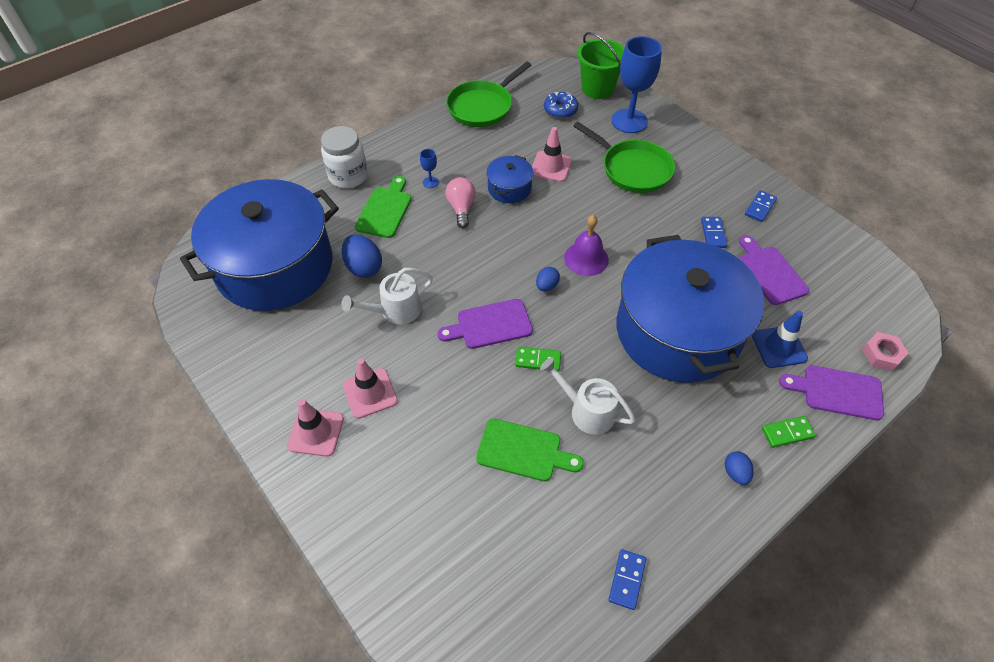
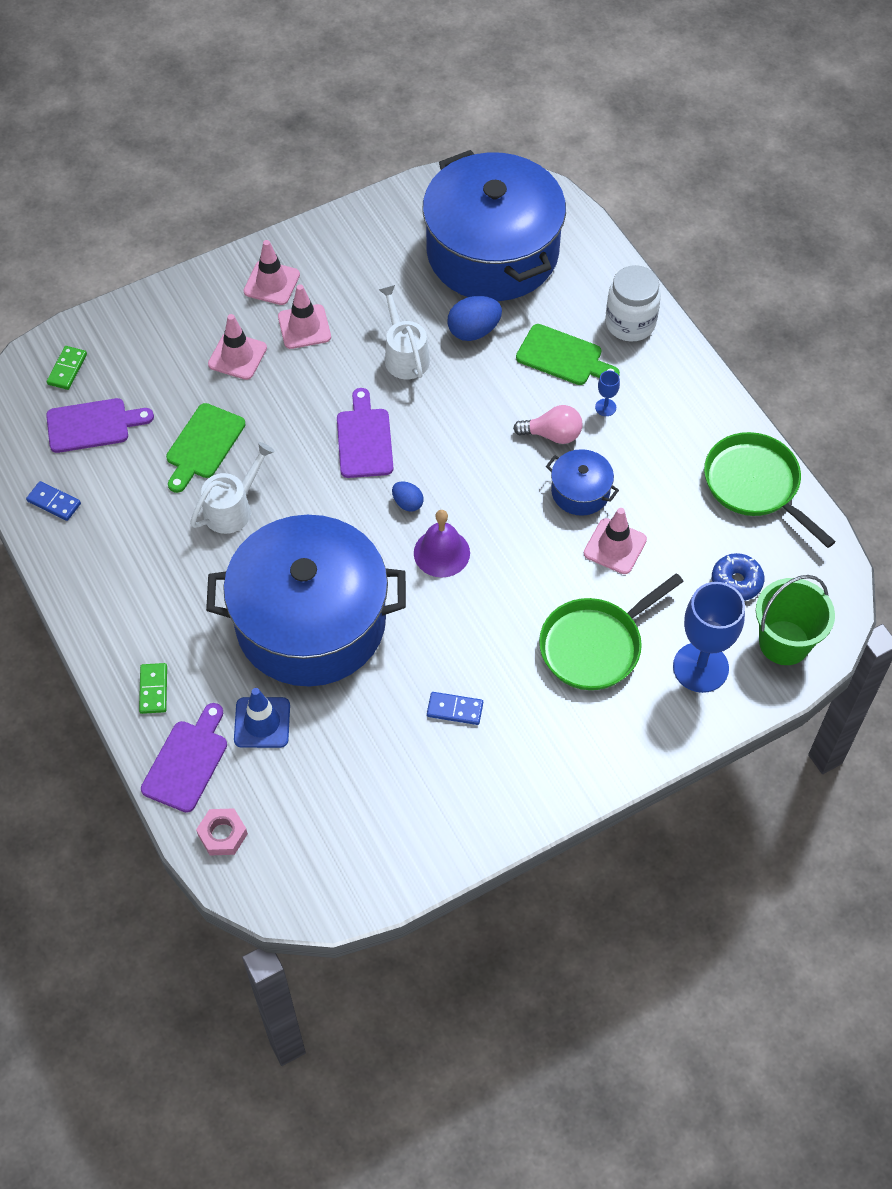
camera: 100 degrees right, 5 degrees up
(412, 444) = (237, 356): none -> pink traffic cone
(538, 360) = (306, 476): green domino -> green domino (67, 369)
(735, 473) = (125, 624): blue egg -> none
(760, 207) = (492, 785): blue domino -> none
(770, 272) = (374, 755): purple cutting board -> purple cutting board (92, 425)

